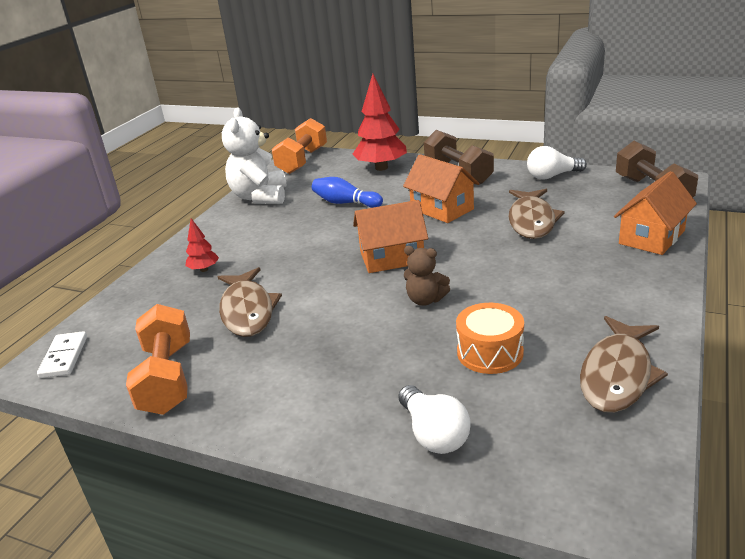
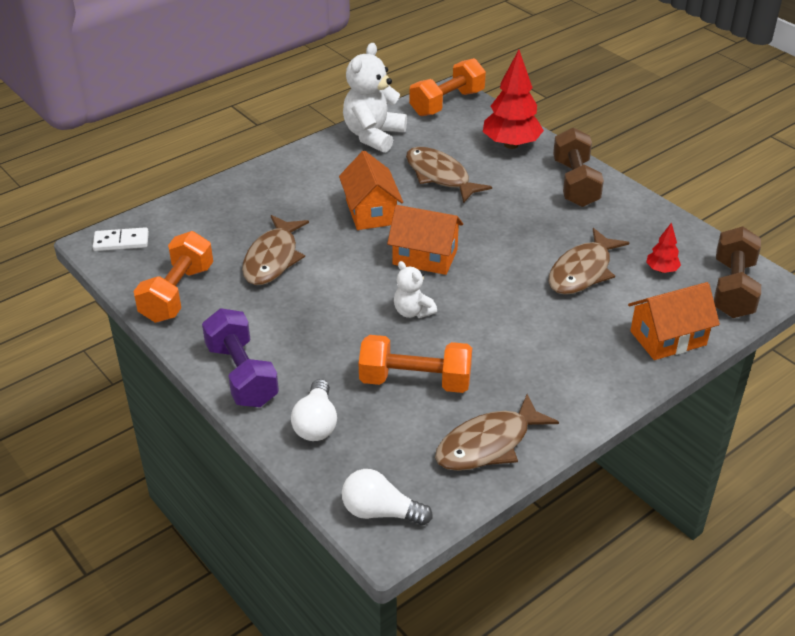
camera: 25 degrees right, 10 degrees up
(64, 357) = (121, 241): white domino -> white domino turned 60 degrees clockwise
(204, 269) = (269, 201): red tree -> red tree (661, 270)
(307, 423) = (242, 374): none -> purple dumbbell
(345, 203) = (440, 176): blue bowling pin -> brown fish
(425, 300) = (412, 312): brown teddy bear -> white teddy bear
(442, 209) = (517, 222): orange house -> orange house (371, 212)
(490, 352) = (415, 381): orange drum -> orange dumbbell
(552, 176) = (661, 227): white light bulb -> white light bulb (380, 512)

